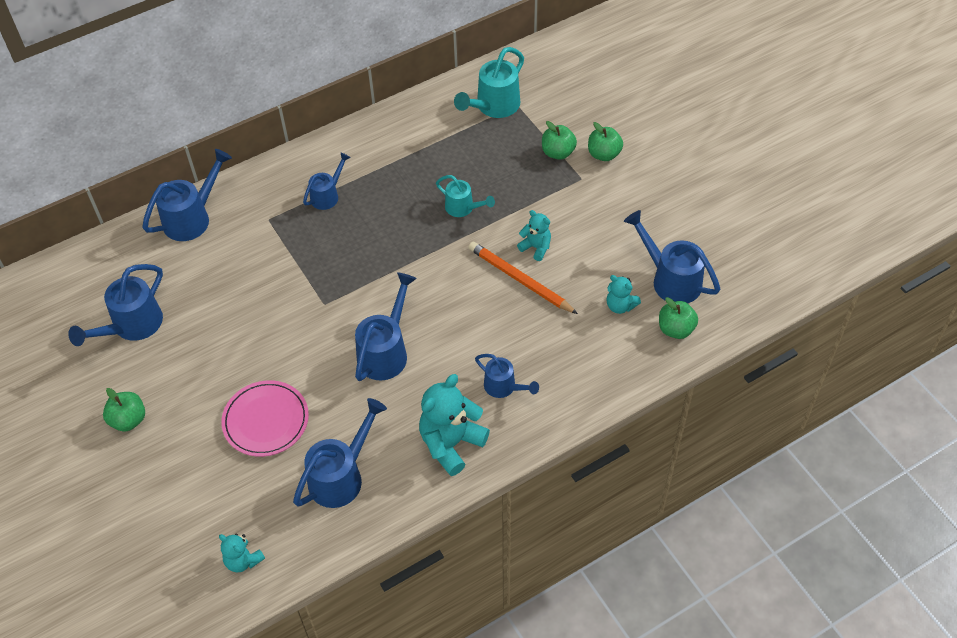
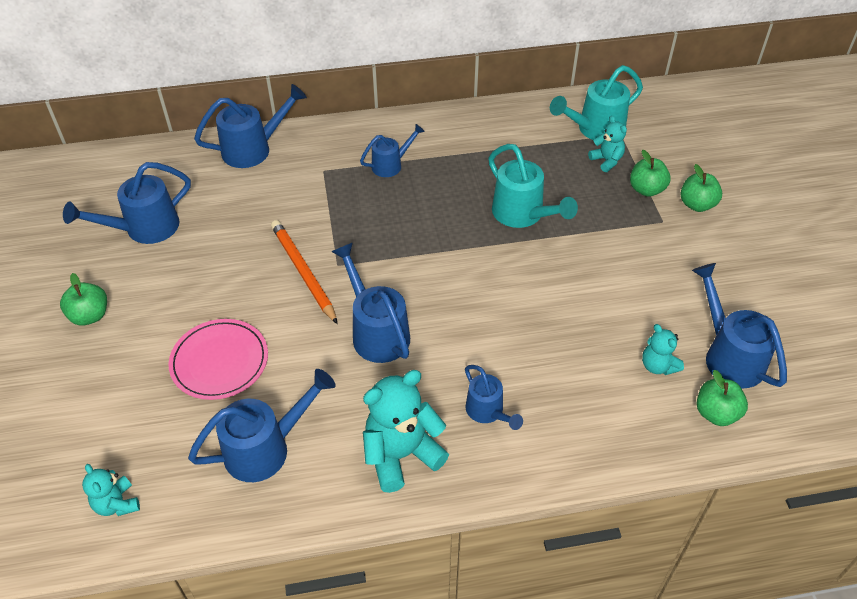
camera: 20 degrees right, 5 degrees down
(386, 352) = (376, 332): blue watering can -> blue watering can turned 75 degrees counterclockwise
(463, 208) = (522, 214): turquoise watering can -> turquoise watering can, size x1.63
(520, 280) = (554, 303): orange pencil -> orange pencil (303, 272)
(536, 247) = (585, 275): turquoise teddy bear -> turquoise teddy bear (606, 161)

